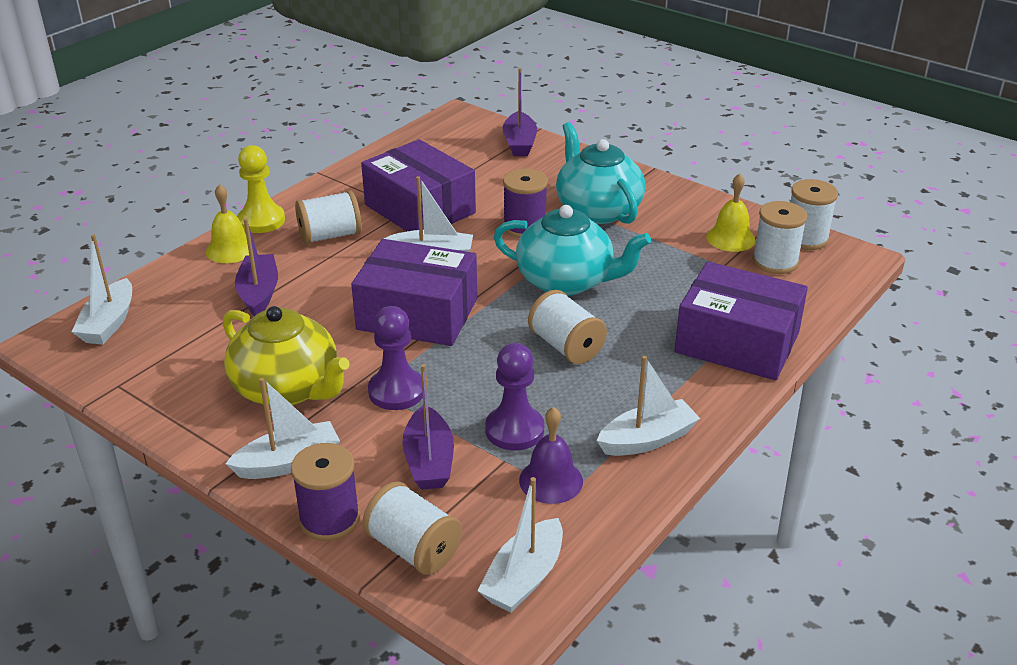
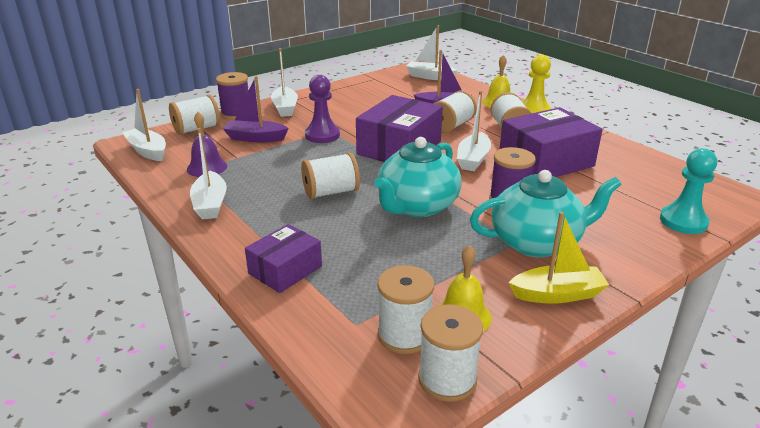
camera: 105 degrees right, 5 degrees down
(287, 388) = (345, 110): yellow teapot -> none
(329, 280) = (451, 126): none -> white spool
(514, 430) = (259, 163): purple pawn -> none
(519, 143) = (683, 221): purple boat -> turquoise pawn
(671, 199) = (557, 294): none -> yellow boat
(737, 342) = (285, 270): purple box -> purple box, size x0.59

